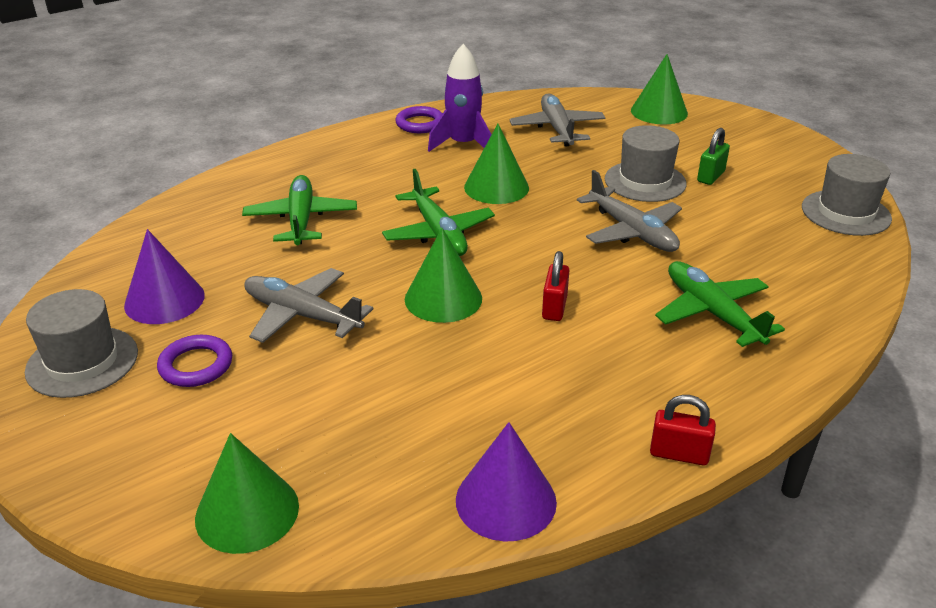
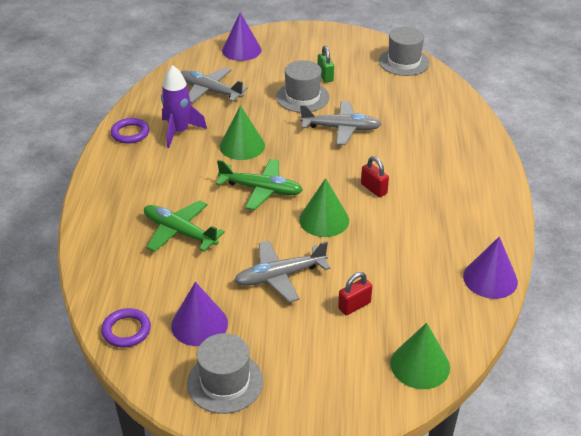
camera: 50 degrees left, 5 degrees up
(196, 365) = (281, 336): purple ring -> purple ring (126, 330)
(659, 112) = (241, 50): green cone -> purple cone
(679, 454) = (509, 214): red padlock -> red padlock (354, 306)
(712, 313) = (431, 147): green plane -> none

